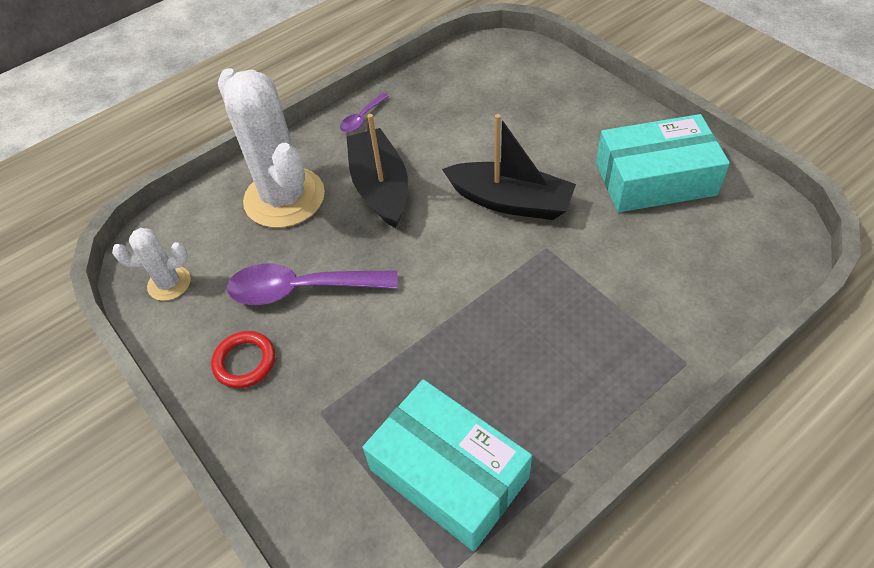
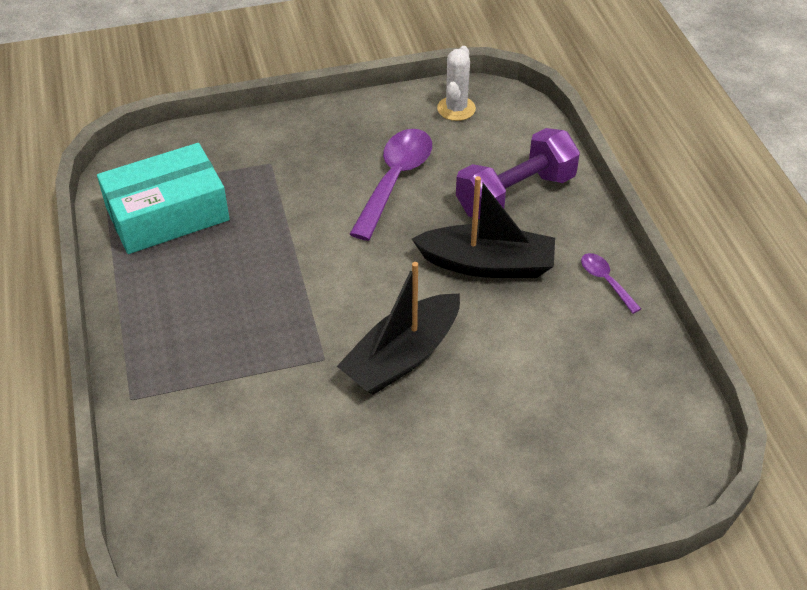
camera: 110 degrees right, 5 degrees down
(245, 362) = (346, 135): red ring -> none
(284, 198) = (515, 194): white cactus -> purple dumbbell
(655, 179) = (350, 501): turquoise box -> none

